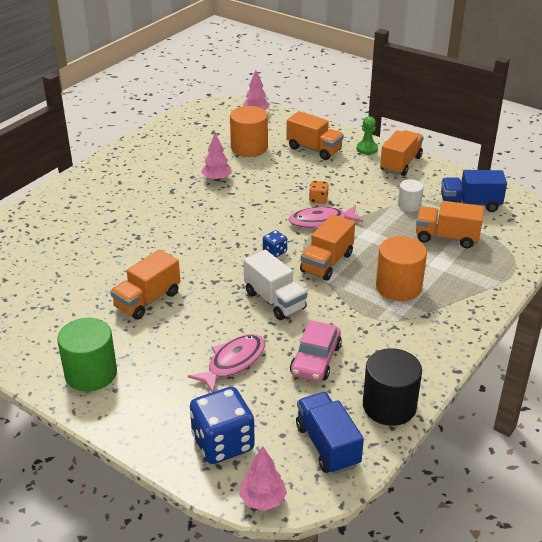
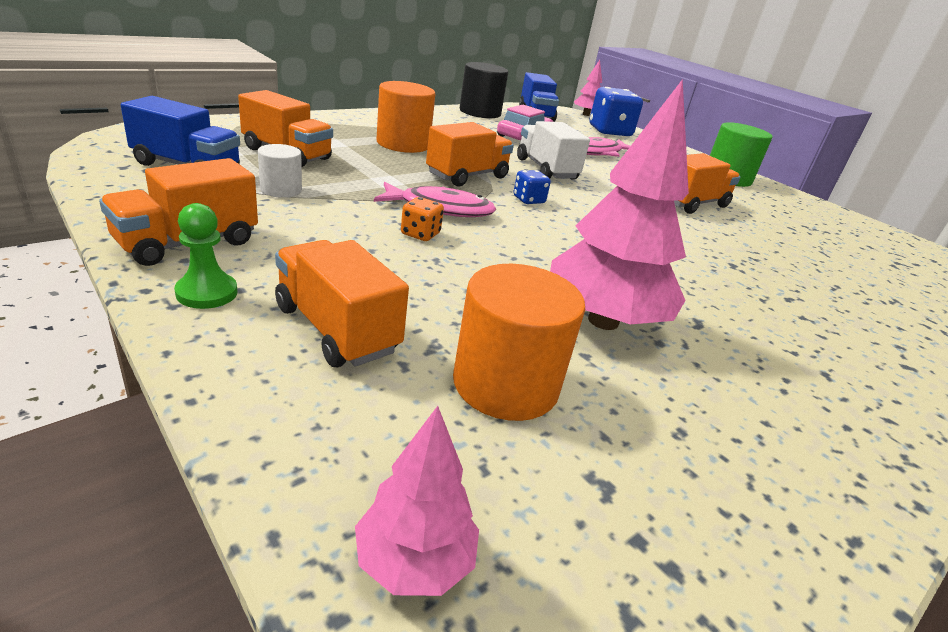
camera: 170 degrees left, 5 degrees down
(217, 179) = (603, 321): pink tree -> pink tree, size x1.93

